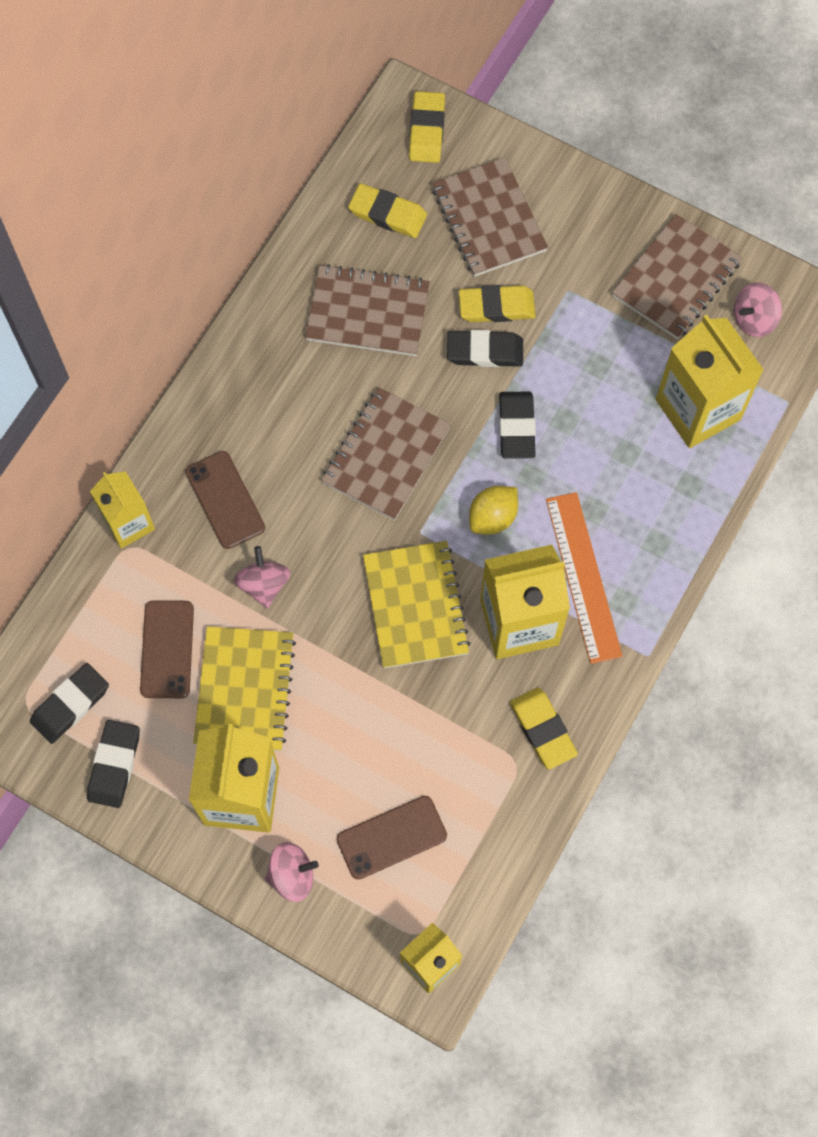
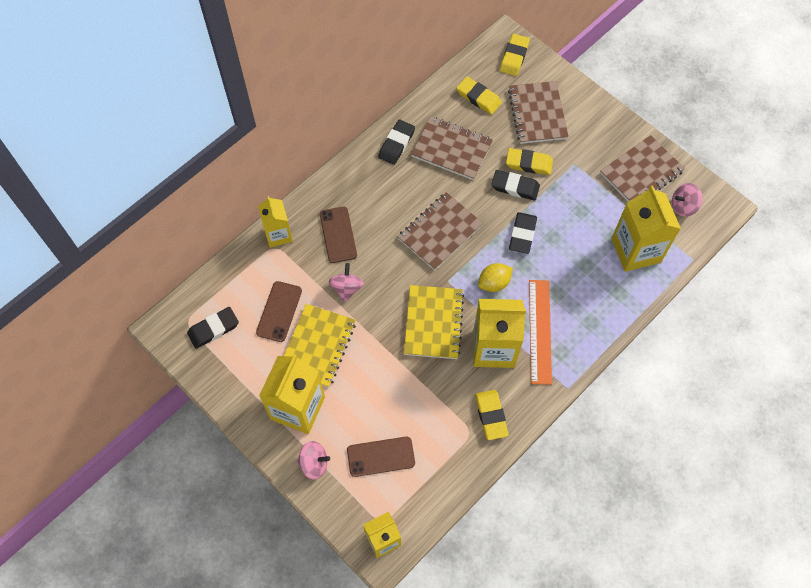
camera: 15 degrees right, 5 degrees down
(114, 765) = (228, 370): black eraser -> black eraser (396, 144)

